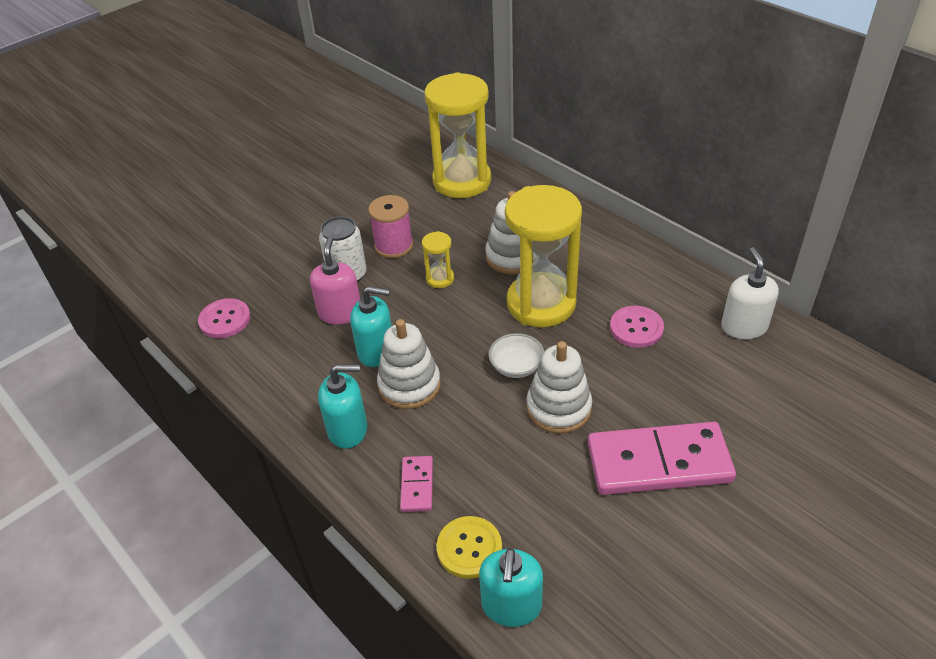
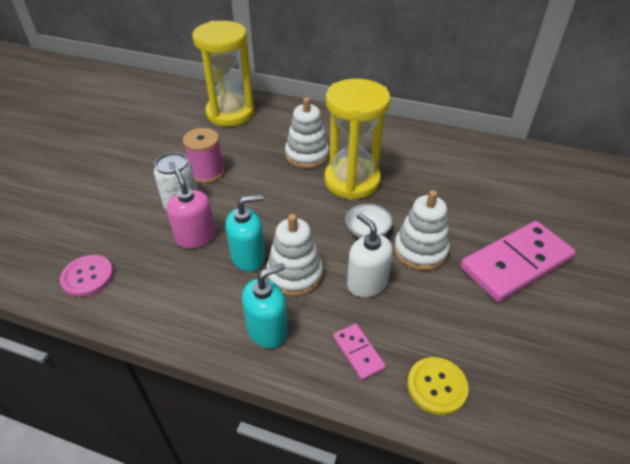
camera: 30 degrees left, 0 degrees up
(440, 279) = (262, 186): yellow hourglass -> none
(511, 605) = (503, 419): turquoise soap dispenser -> none
(636, 328) = (429, 177): pink button -> none
(744, 327) = (495, 156): white soap dispenser -> white soap dispenser (367, 283)

